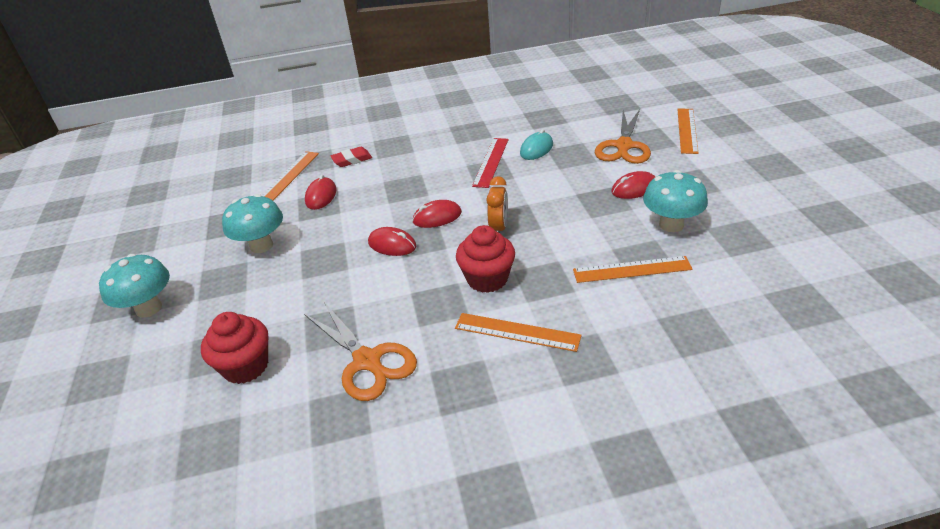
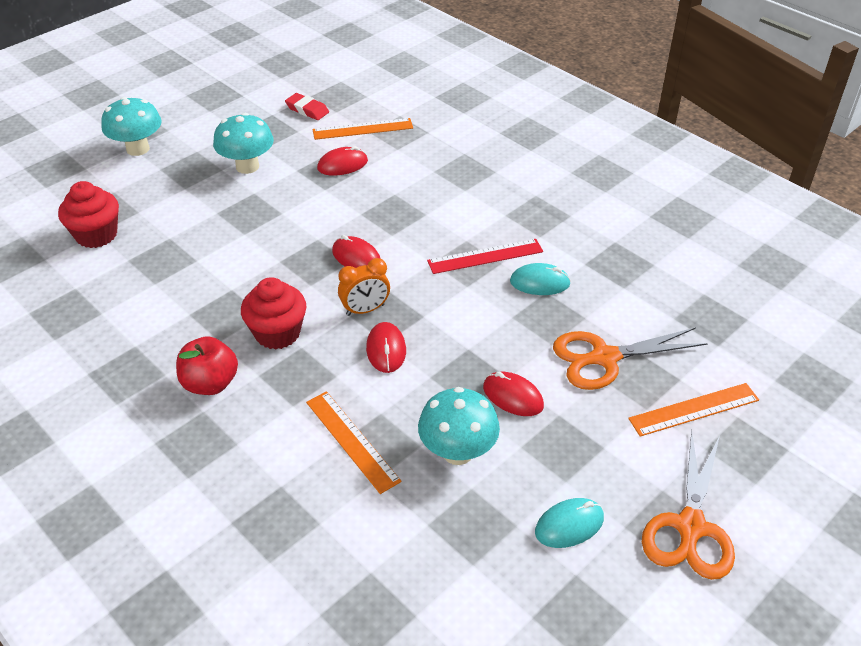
camera: 55 degrees right, 5 degrees up
(352, 160) = (417, 155): red eraser -> red eraser (307, 110)
(368, 361) = (131, 301): orange scissors -> orange scissors (690, 527)
(392, 245) = (294, 246): red mouse -> red mouse (386, 350)
(517, 332) = (210, 383): orange ruler -> red apple
(757, 199) = (569, 525): none -> turquoise mouse

